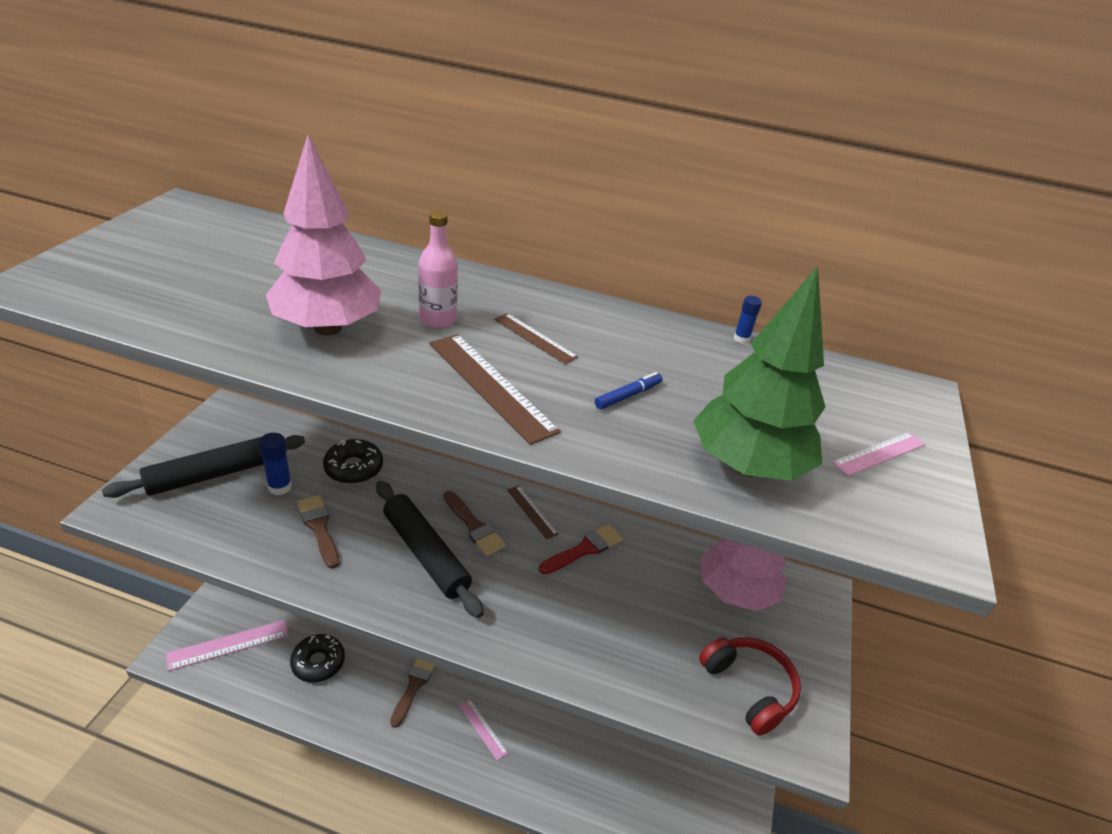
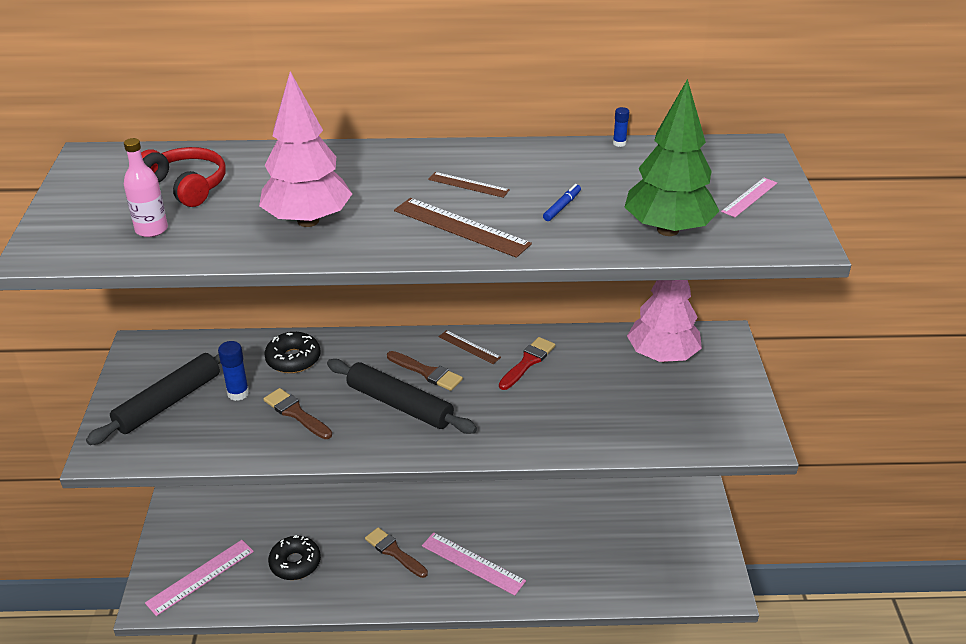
camera: 15 degrees left, 0 degrees up
(414, 686) = (394, 552): brown brush -> brown brush turned 45 degrees counterclockwise
(438, 320) = (386, 191): pink bottle -> pink bottle (151, 229)
(482, 728) = (473, 563): pink ruler -> pink ruler, size x1.69
(748, 688) = (700, 418): red headphones -> red headphones (186, 186)

